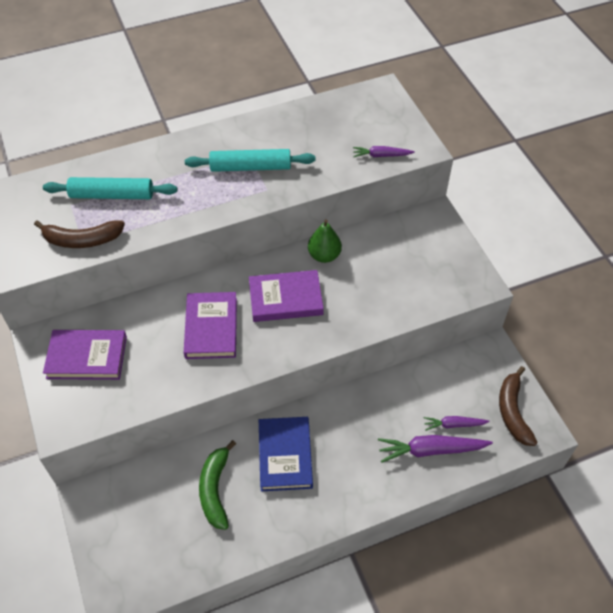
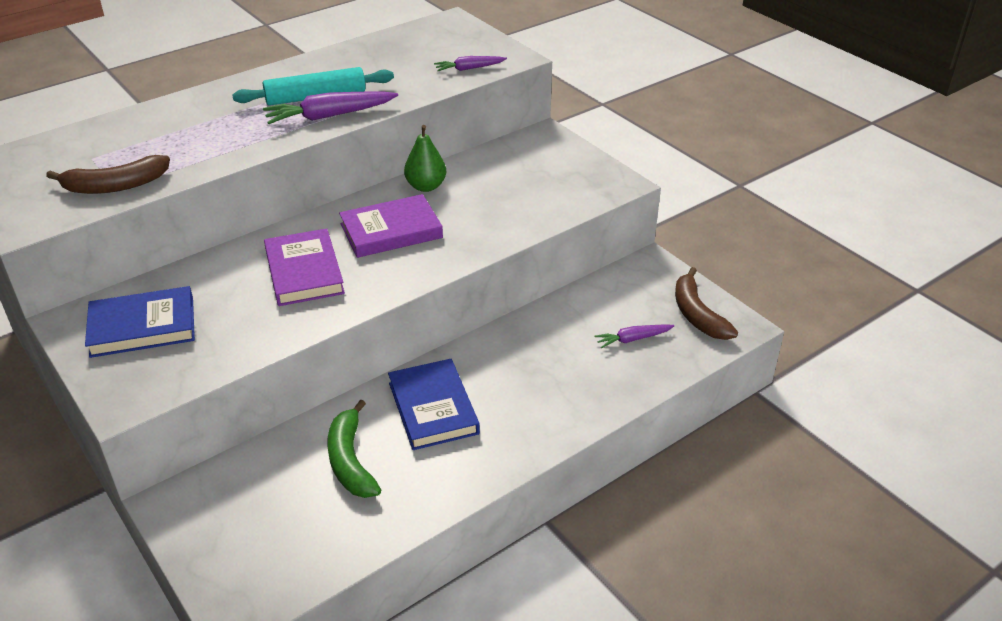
camera: 15 degrees left, 15 degrees down
(87, 357) = (142, 326): purple book -> blue book
(112, 195) = (145, 142): turquoise rolling pin -> none
(431, 450) = (614, 368): purple carrot -> purple carrot (329, 116)

